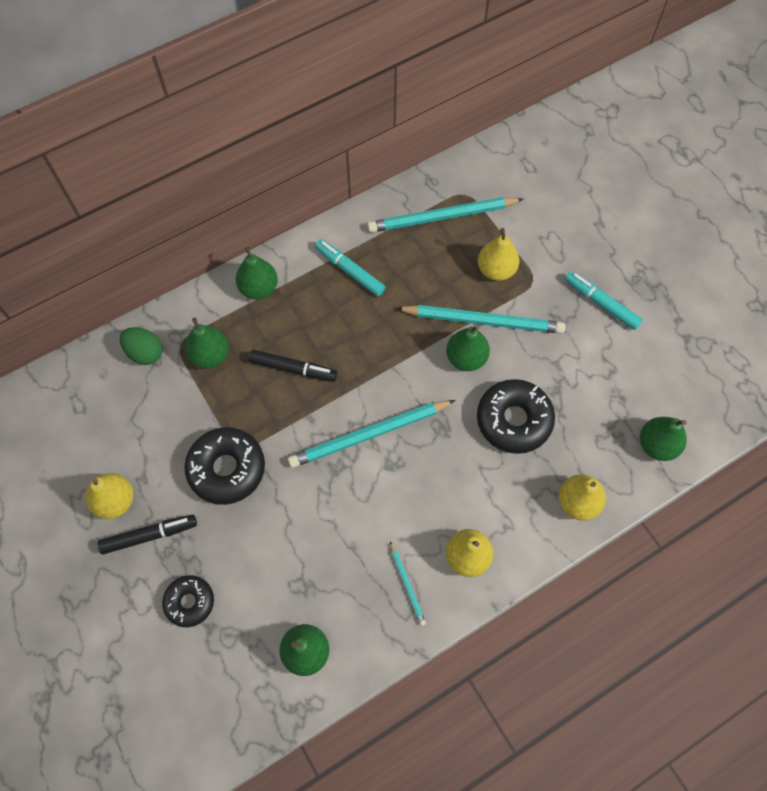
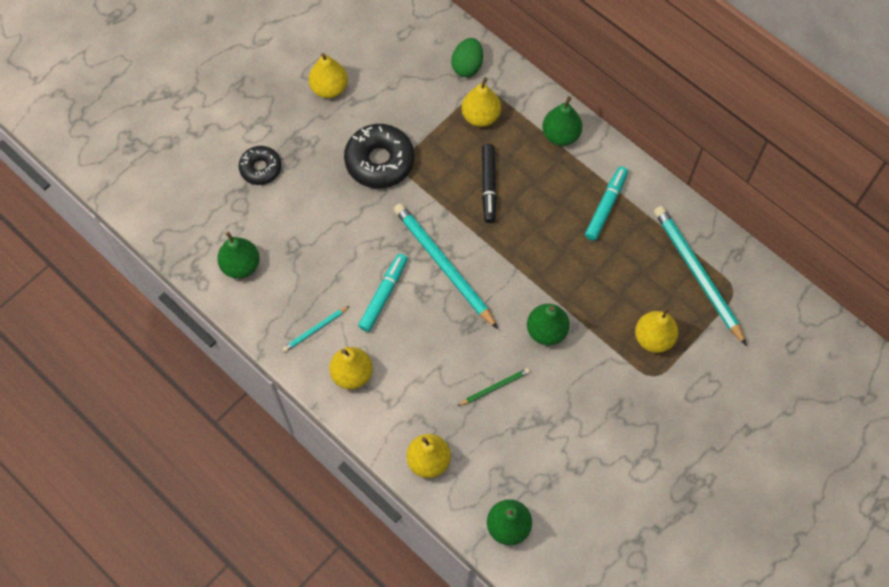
camera: 75 degrees right, 0 degrees up
(149, 535) = (307, 122): black marker -> none
(210, 355) = (480, 116): green pear -> yellow pear
(483, 321) = (592, 338): turquoise pencil -> none
(514, 420) = (495, 387): black donut -> green pencil
(601, 303) = (650, 447): turquoise marker -> turquoise marker (383, 295)

